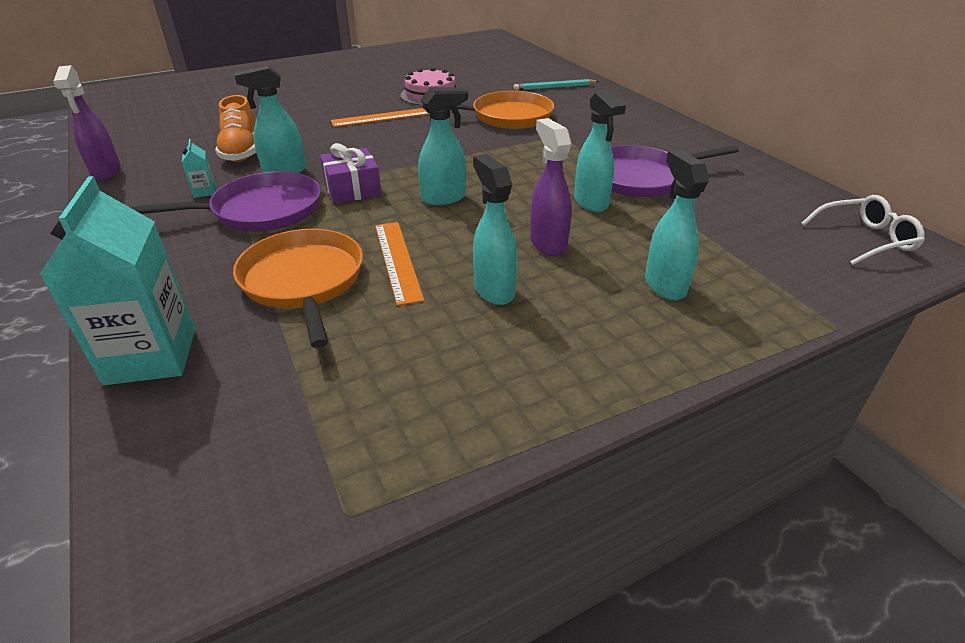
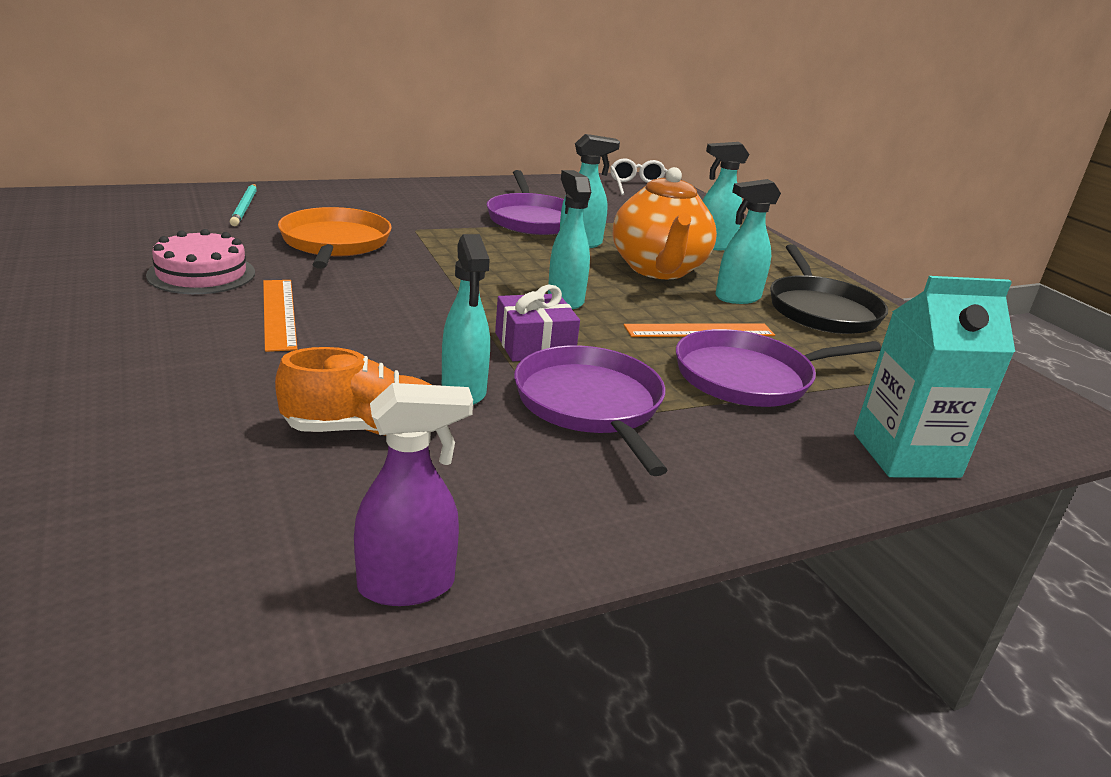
camera: 90 degrees left, 10 degrees down
(204, 191) = (524, 455): turquoise carton -> none
(303, 281) = (749, 377): orange pan -> purple pan
(486, 353) = (821, 310): none -> black pan
(548, 244) = (658, 269): purple spray bottle -> orange teapot

